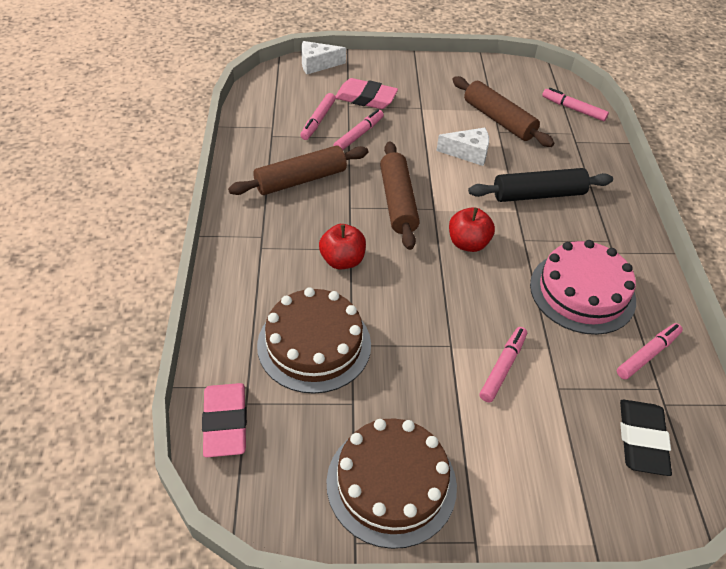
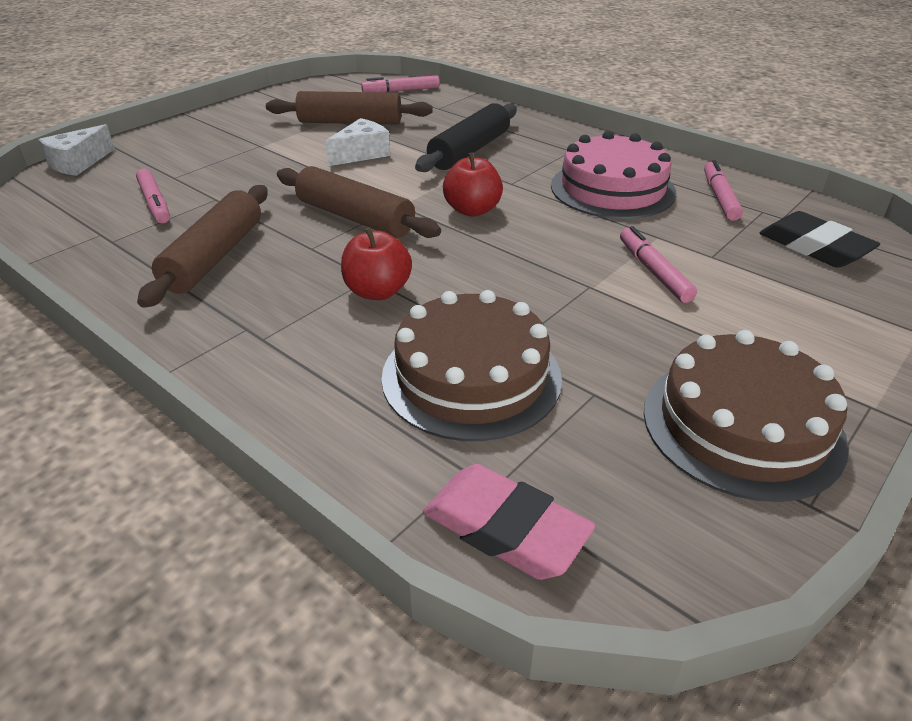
camera: 45 degrees left, 10 degrees down
(359, 135) = (225, 192): pink marker -> none
(366, 98) = (185, 163): pink eraser -> none

